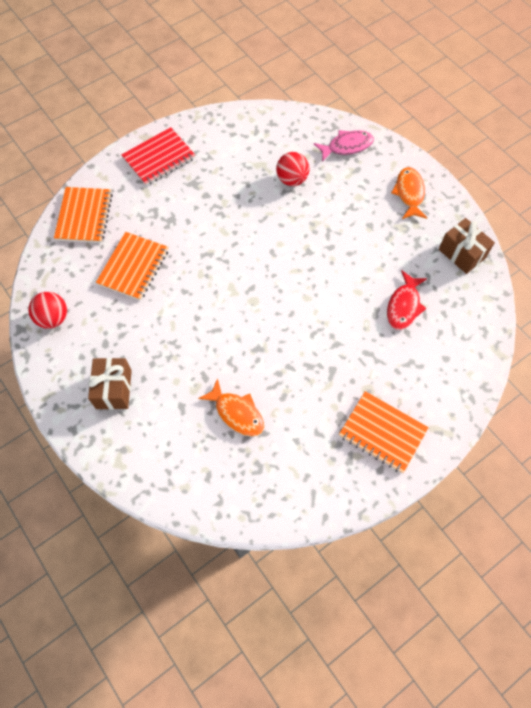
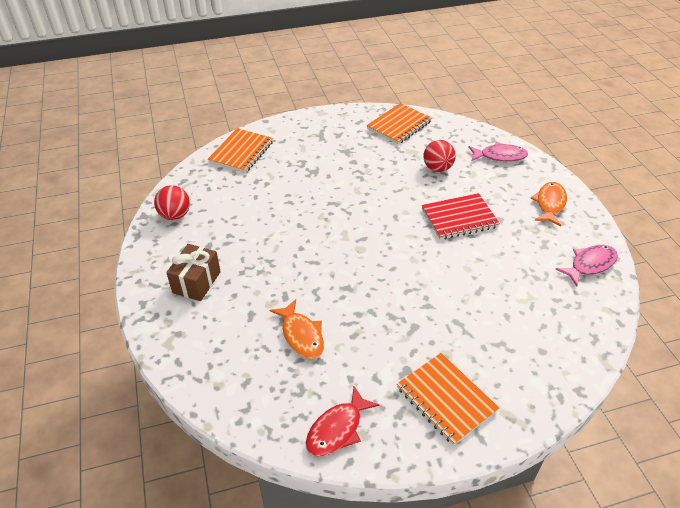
camera: 20 degrees right, 20 degrees down
(134, 267) = (264, 197): orange notebook -> orange notebook (399, 125)
(159, 158) = (325, 128): red notebook -> red notebook (459, 218)
(404, 306) = (511, 292): red fish -> red fish (337, 429)
(462, 253) = (590, 264): brown gift -> pink fish

